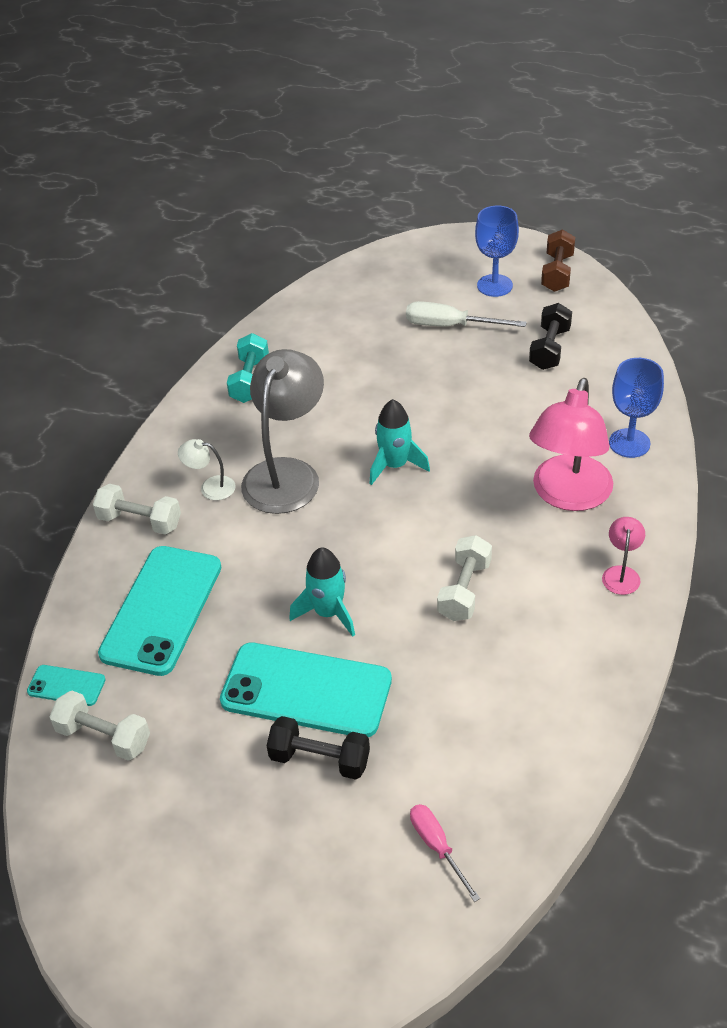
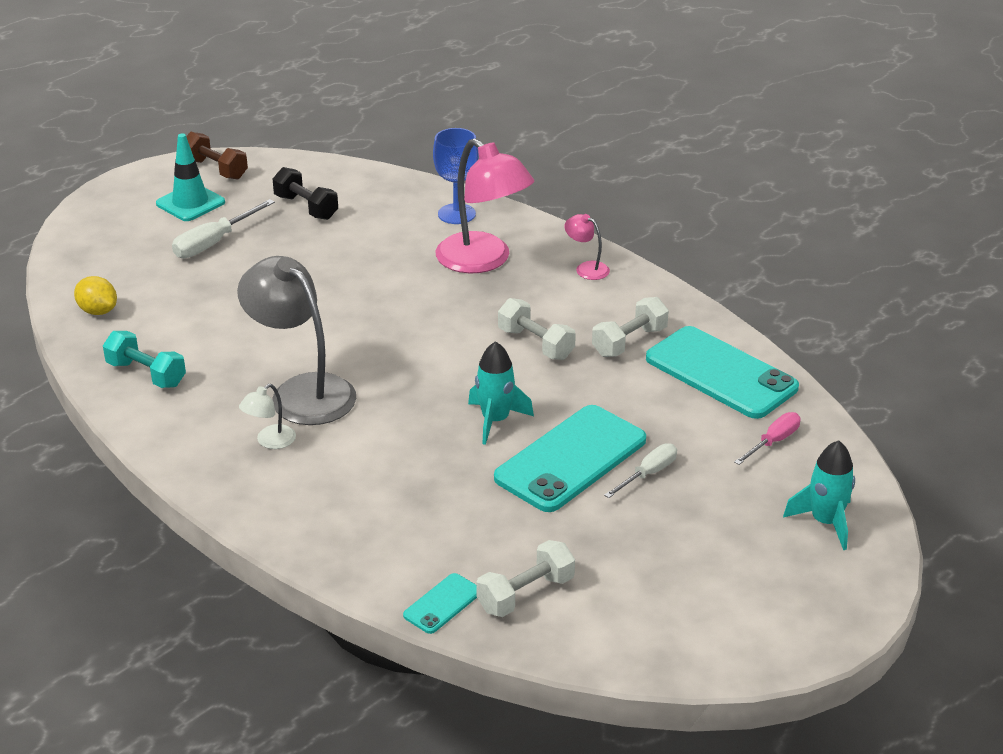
camera: 65 degrees left, 10 degrees down
(140, 521) = (269, 499): white dumbbell -> white dumbbell (629, 342)
(162, 610) = (402, 516): turquoise phone -> turquoise phone (721, 373)
(310, 316) = (98, 311): none -> yellow lemon
(320, 759) = (648, 474): black dumbbell -> white screwdriver
(395, 465) = (358, 330): turquoise rocket -> turquoise rocket (825, 522)
(437, 847) = (773, 442): pink screwdriver -> pink screwdriver turned 135 degrees clockwise
(494, 285) = (190, 203): blue goblet -> turquoise traffic cone

